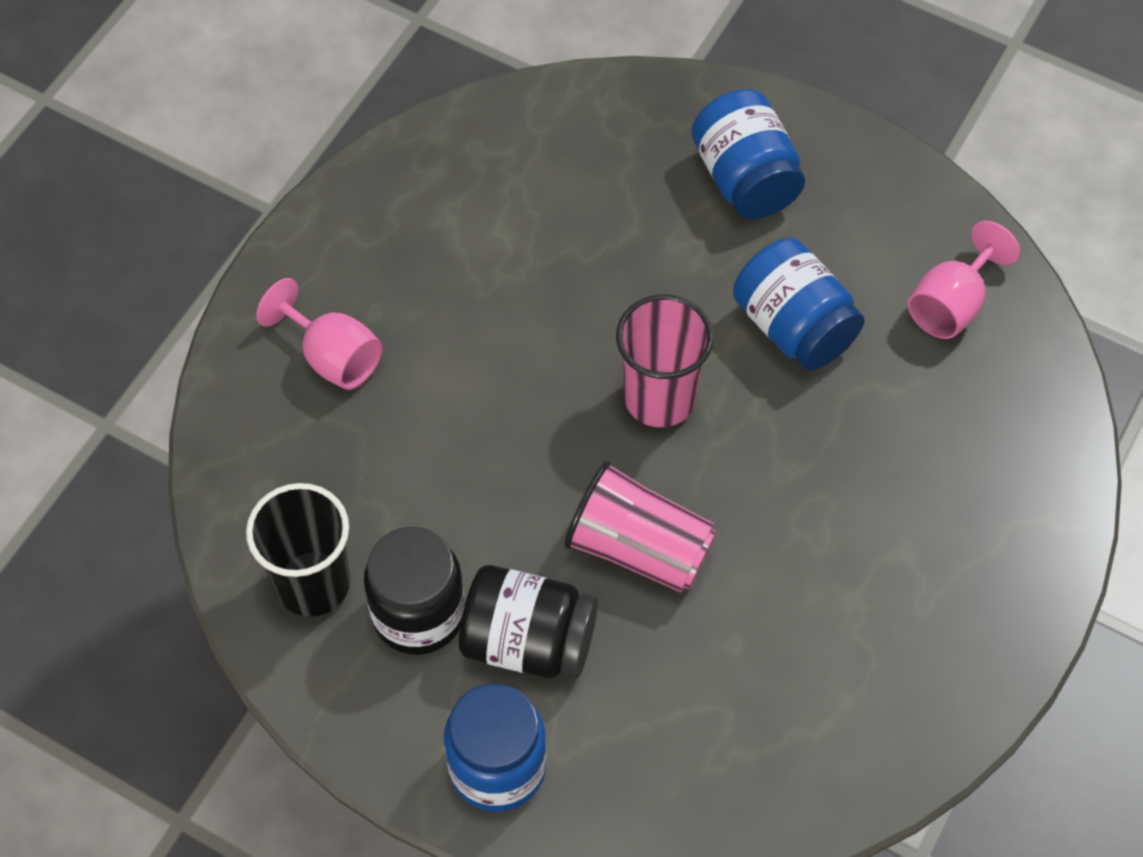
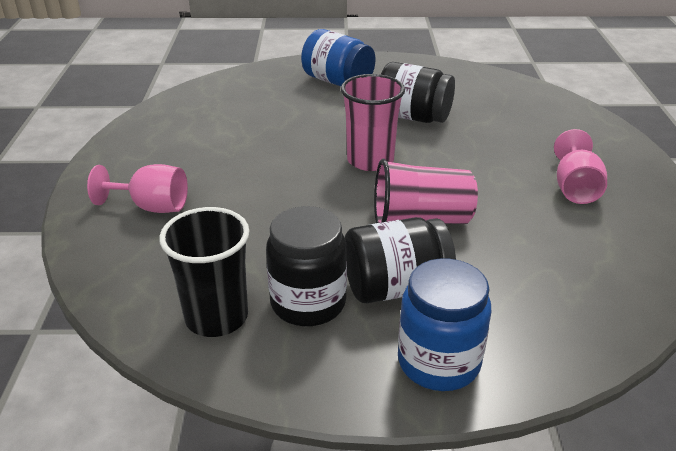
camera: 30 degrees left, 25 degrees down
(793, 326) = (413, 117): blue jar -> black jar
(951, 304) = (478, 90): pink goblet -> pink goblet (575, 188)

